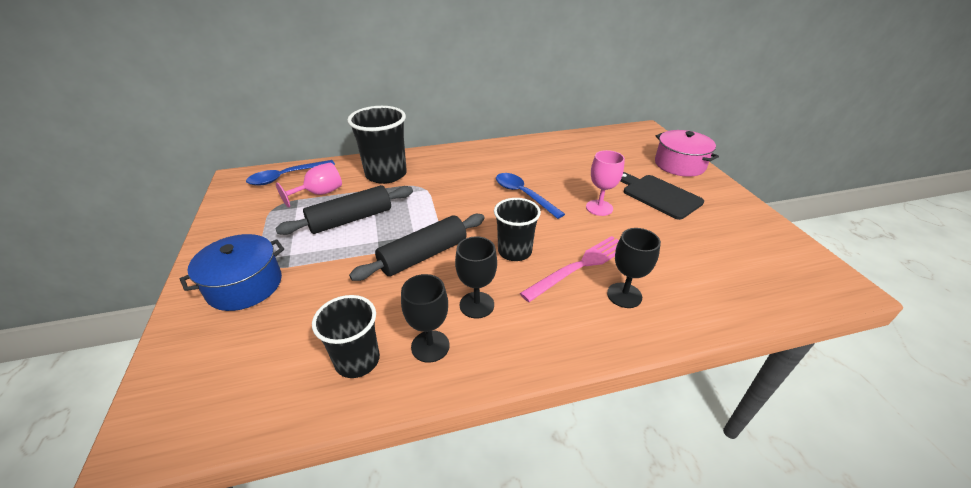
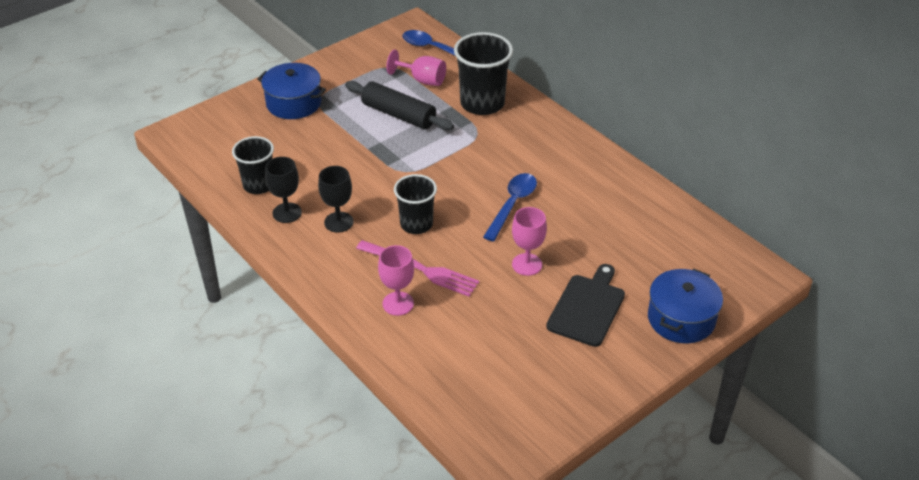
camera: 65 degrees right, 5 degrees up
(423, 255) = (378, 174): black rolling pin -> none
(624, 295) = (398, 303): black goblet -> pink goblet
(679, 164) = (681, 319): pink pot -> blue pot

